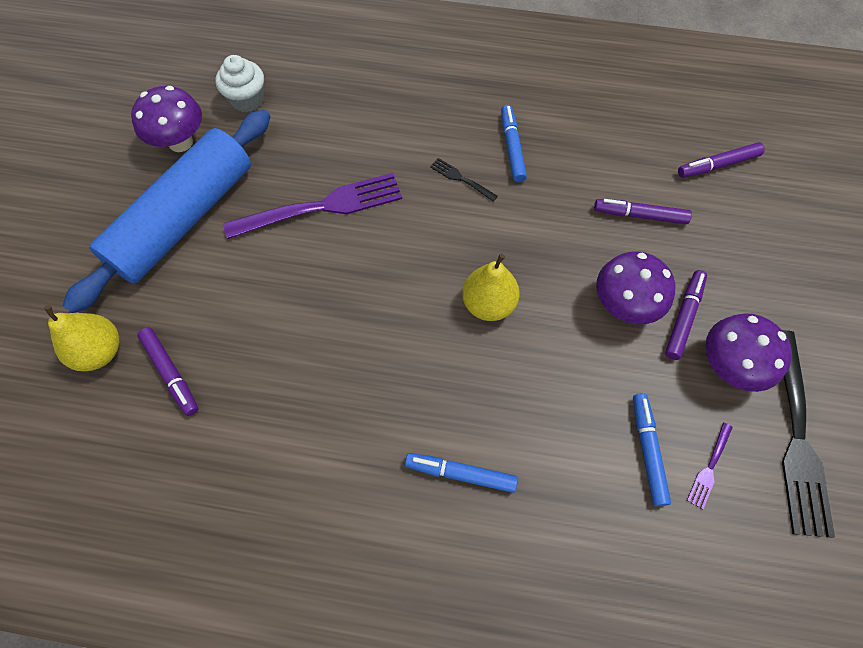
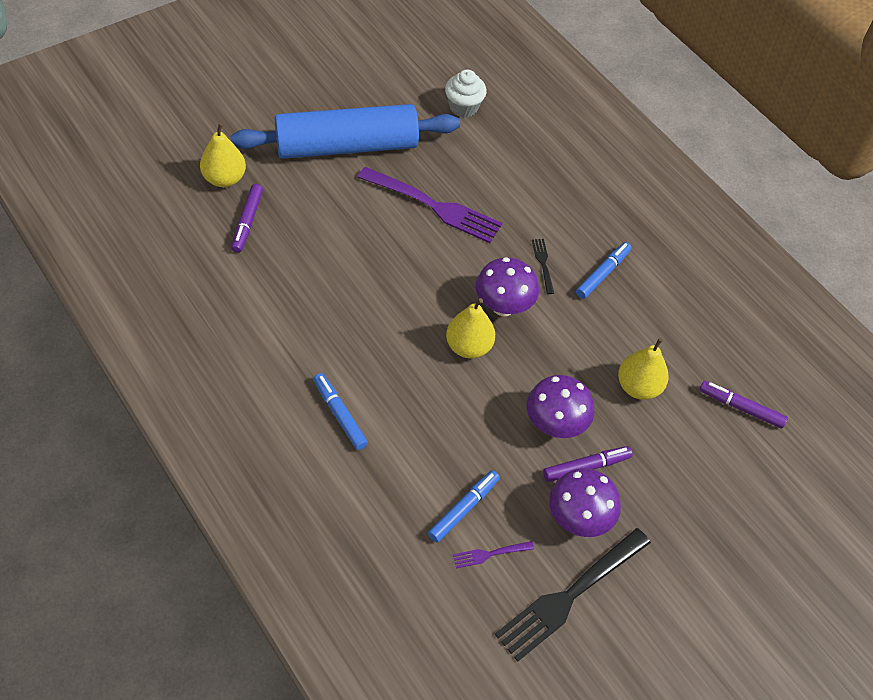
camera: 40 degrees right, 10 degrees down
(180, 142) = (394, 100): purple mushroom -> purple mushroom (503, 306)
(640, 215) = (638, 387): purple marker -> yellow pear

